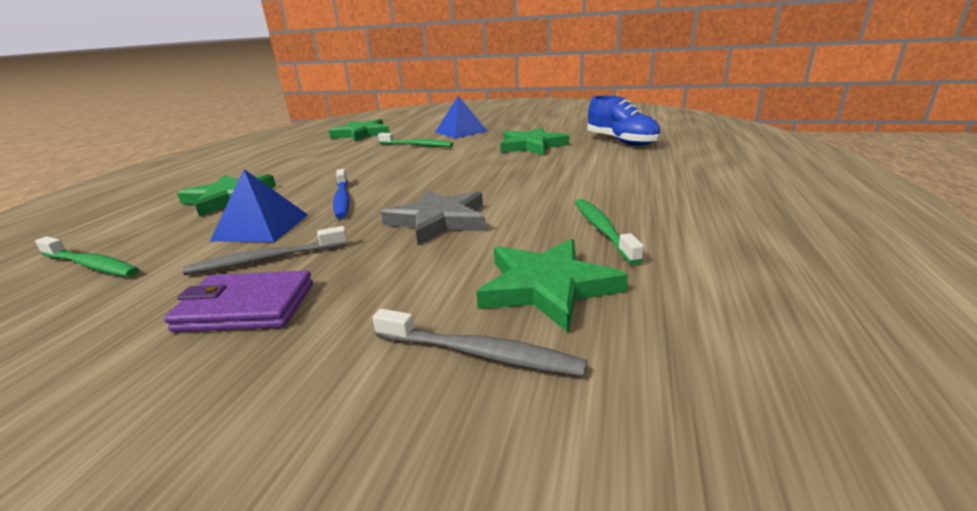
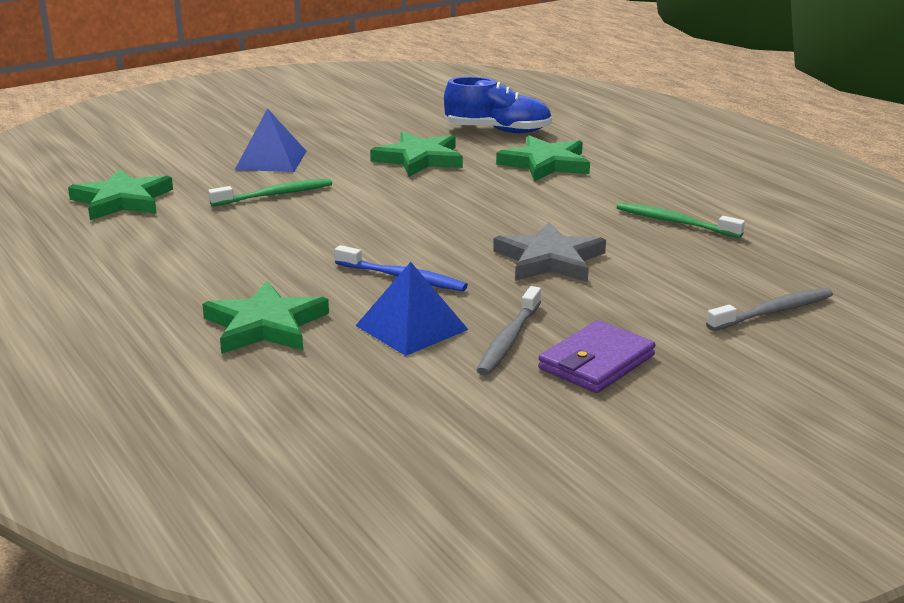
camera: 50 degrees left, 0 degrees up
(92, 265) = (365, 417): green toothbrush -> none
(547, 287) = (728, 269): green star -> green star (545, 164)

